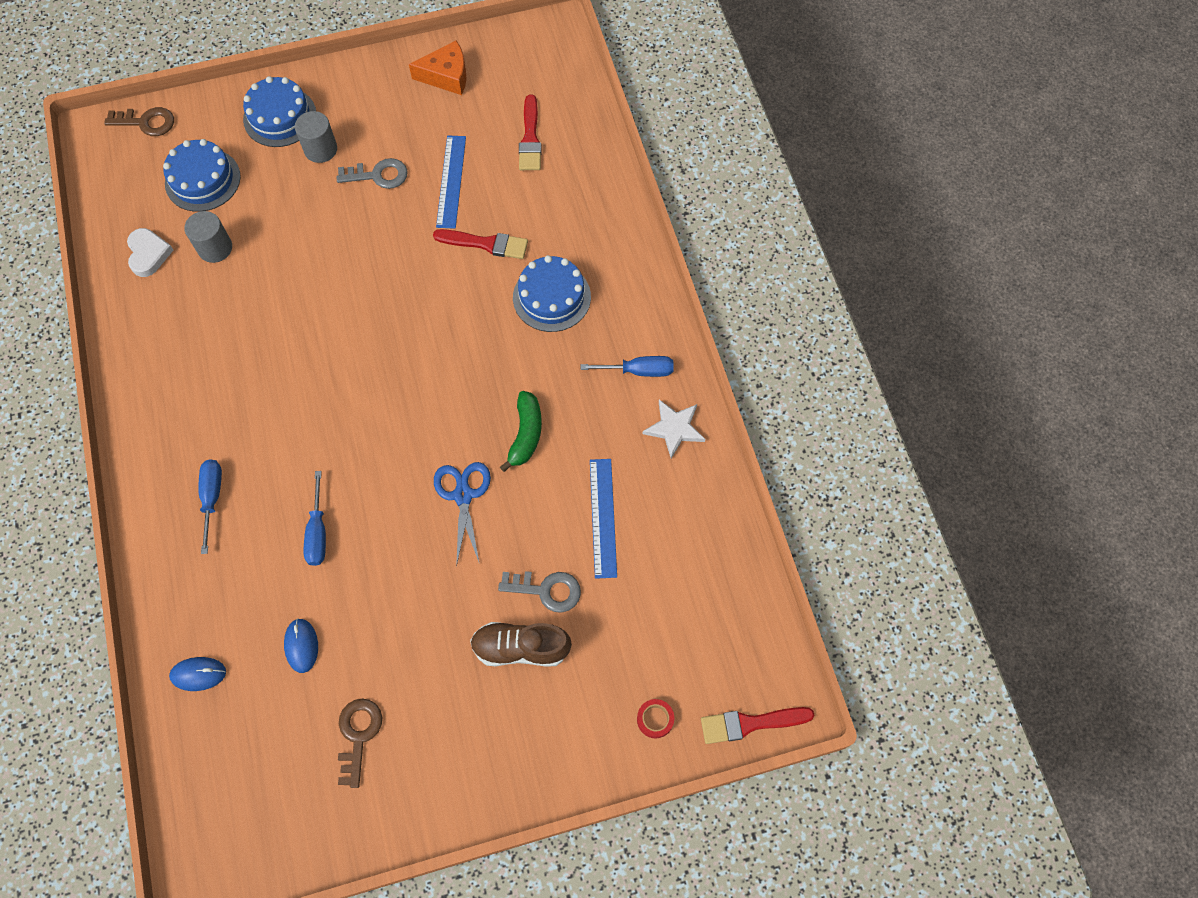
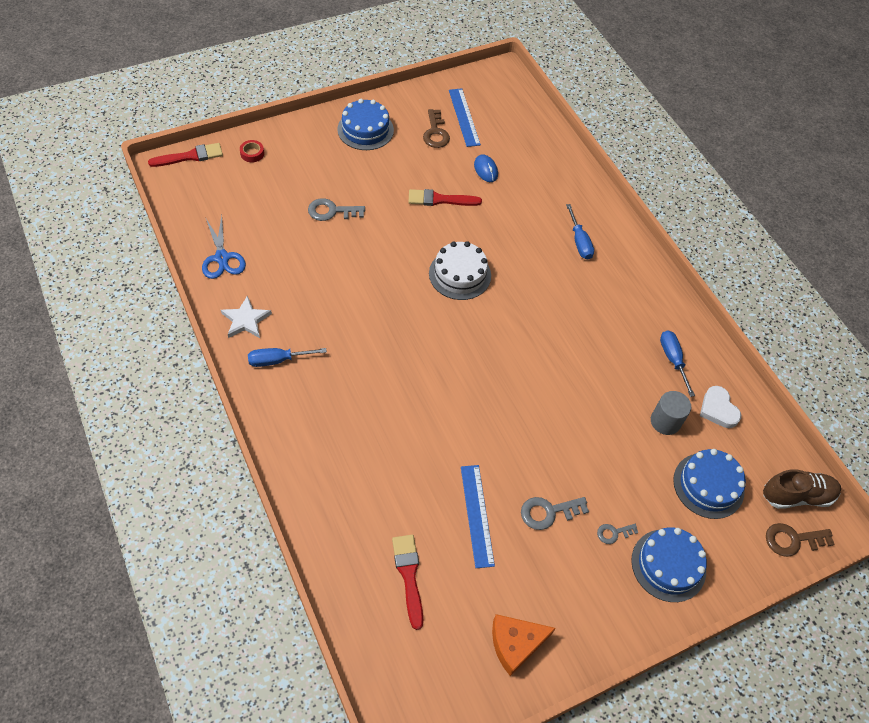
camera: 165 degrees right, 10 degrees down
(198, 674) = (543, 152): blue mouse -> none
(318, 532) = (498, 229): blue screwdriver -> blue screwdriver (673, 360)
(320, 149) = (613, 533): grey cylinder -> grey key
(392, 464) = (460, 274): none -> white cake
(463, 495) = (402, 260): blue scissors -> blue scissors (222, 258)
(486, 244) = (429, 455): red brush -> red brush (440, 199)
(520, 648) = (344, 180): brown shoe -> brown shoe (797, 496)
(526, 434) = (363, 304): green banana -> none
(551, 297) = (360, 413): blue cake -> blue cake (365, 130)
(603, 517) = (297, 256): blue ruler -> blue ruler (464, 117)

